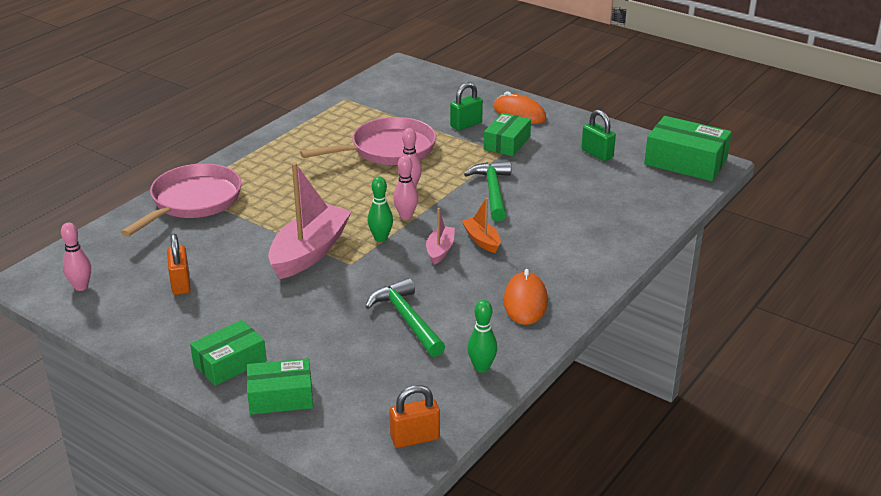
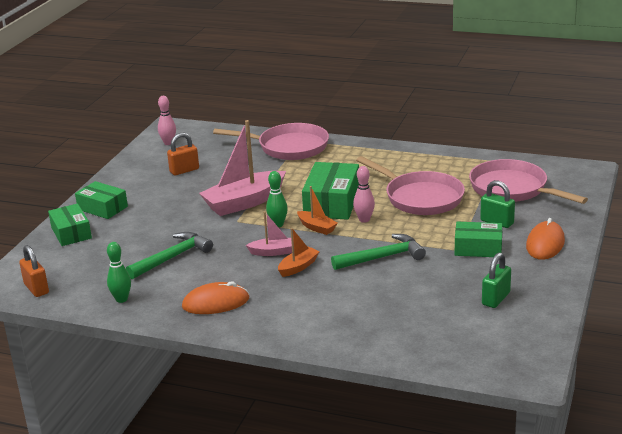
camera: 75 degrees right, 5 degrees down
(309, 252) = (244, 202): pink boat -> pink boat turned 135 degrees clockwise
(406, 216) = (316, 227): pink bowling pin -> orange boat
(409, 104) = (512, 189): none -> pink pan
(685, 162) = (521, 354): green box -> green box (332, 203)

